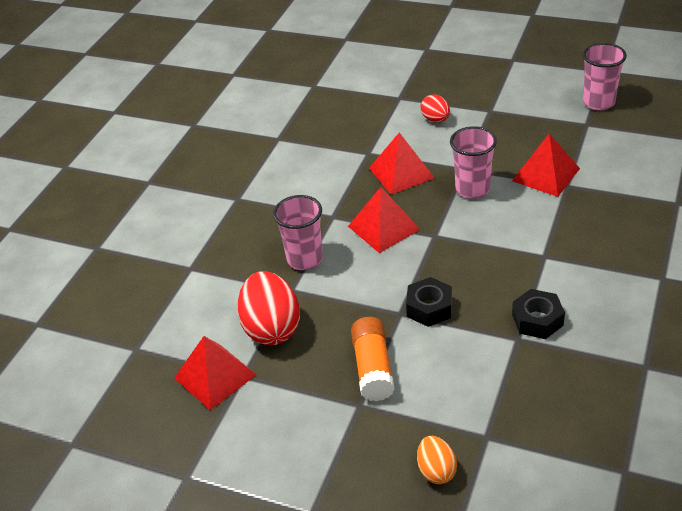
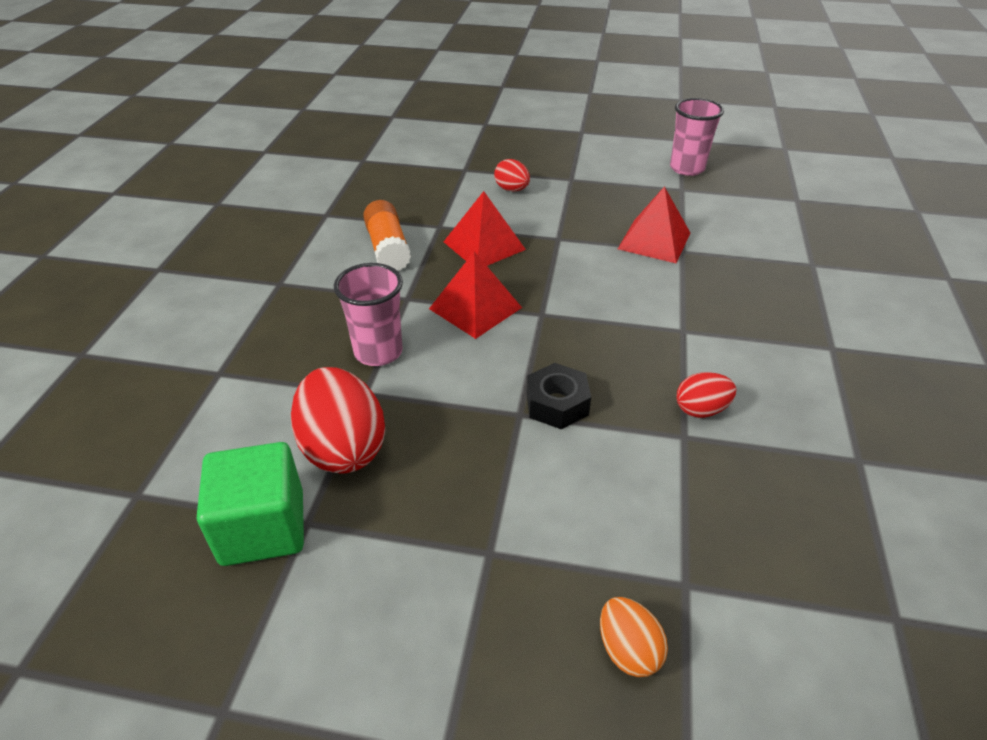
camera: 15 degrees left, 0 degrees up
(215, 376) = (263, 527): red pyramid -> green cube
(373, 368) = (498, 494): orange glue stick -> orange glue stick (388, 248)
(472, 189) = (574, 259): pink cup -> none
(537, 320) = (701, 410): black nut -> red egg

